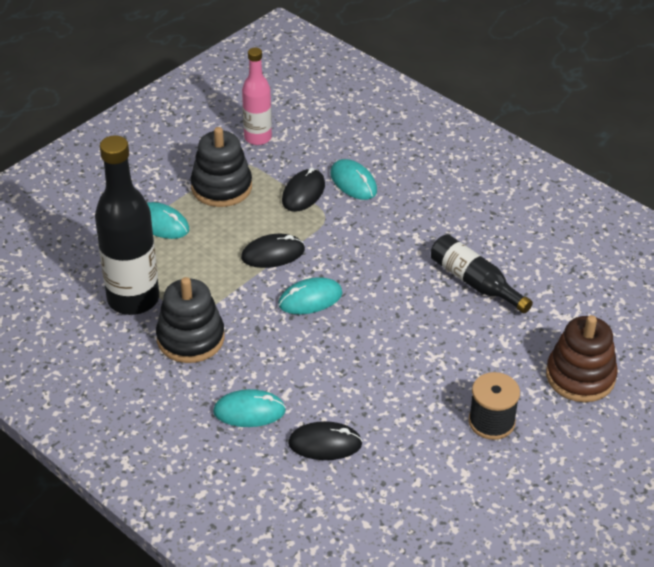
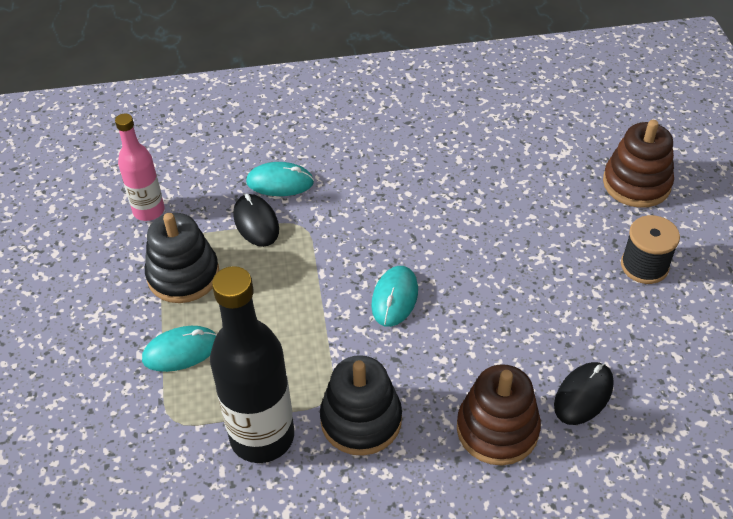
camera: 50 degrees left, 5 degrees up
(249, 411) = (497, 429): turquoise mouse -> brown stacking toy
(273, 254) = (311, 290): black mouse -> none
(475, 282) = (477, 180): black bottle -> none

